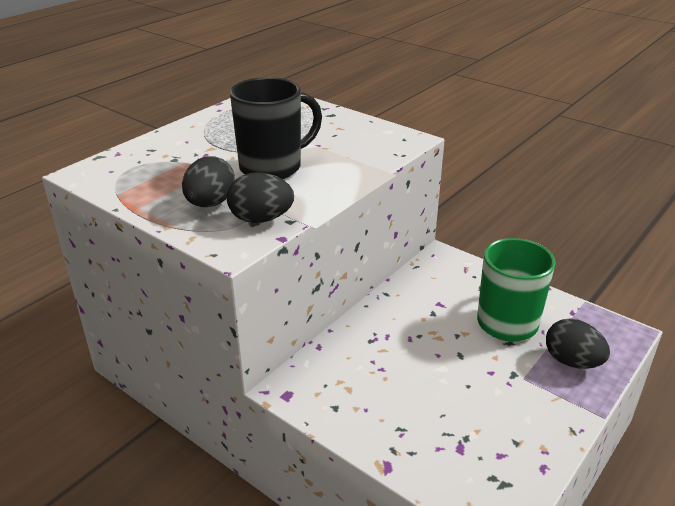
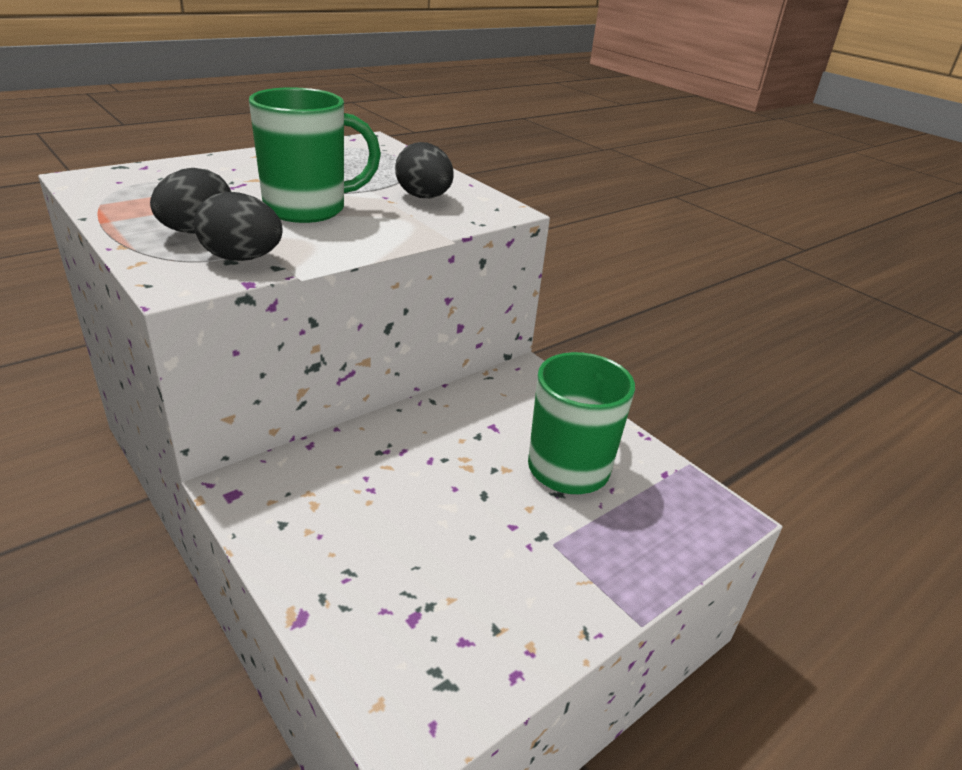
camera: 10 degrees right, 0 degrees up
(272, 167) = (308, 209): black mug -> green mug
(572, 361) = (632, 537): black egg -> black egg (424, 197)

